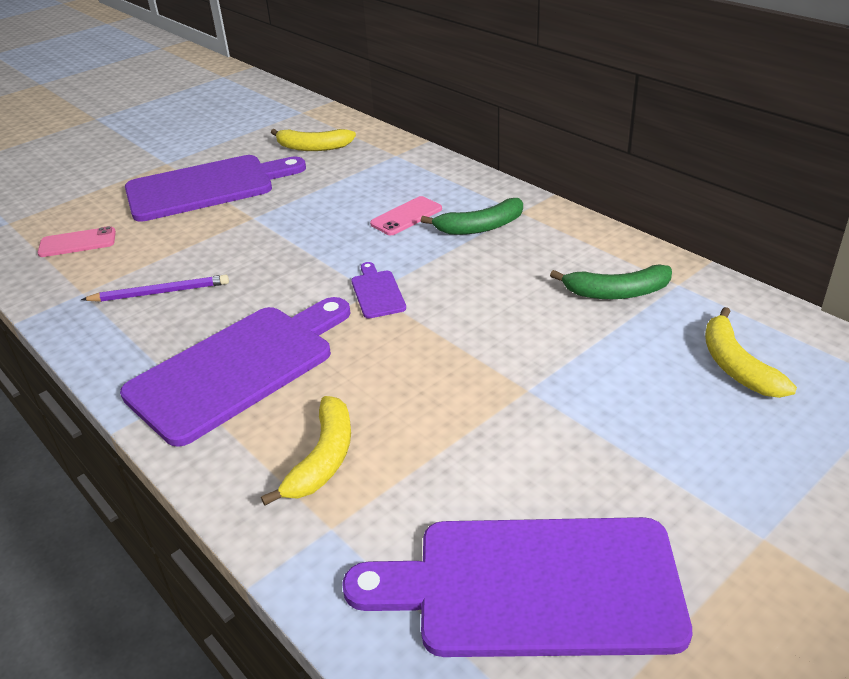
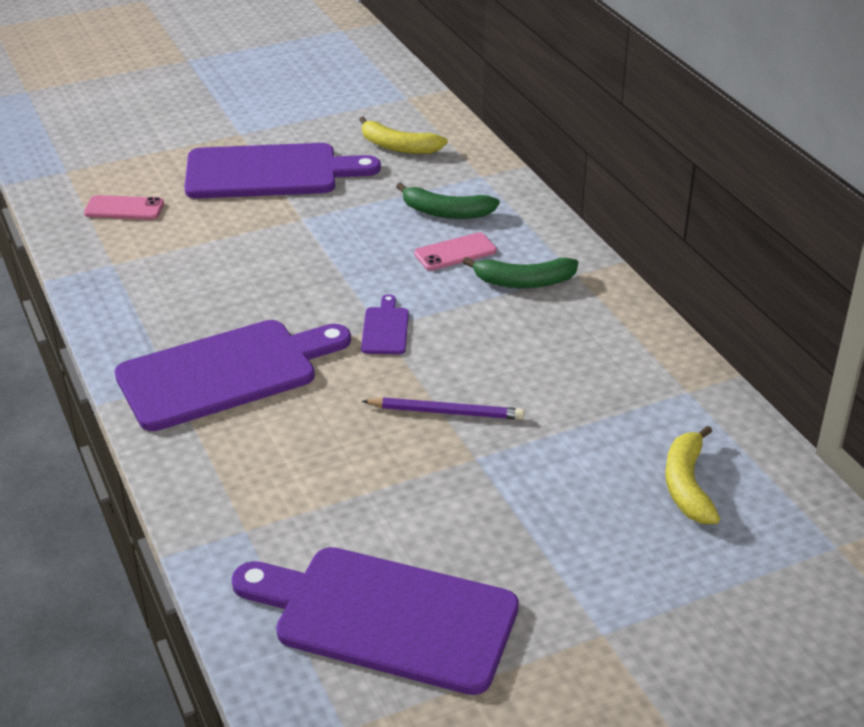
camera: 15 degrees right, 0 degrees up
(160, 292) = (183, 280): purple pencil -> purple pencil (446, 412)
(323, 458) = (264, 472): yellow banana -> none
(617, 292) = (619, 385): green banana -> green banana (446, 212)

